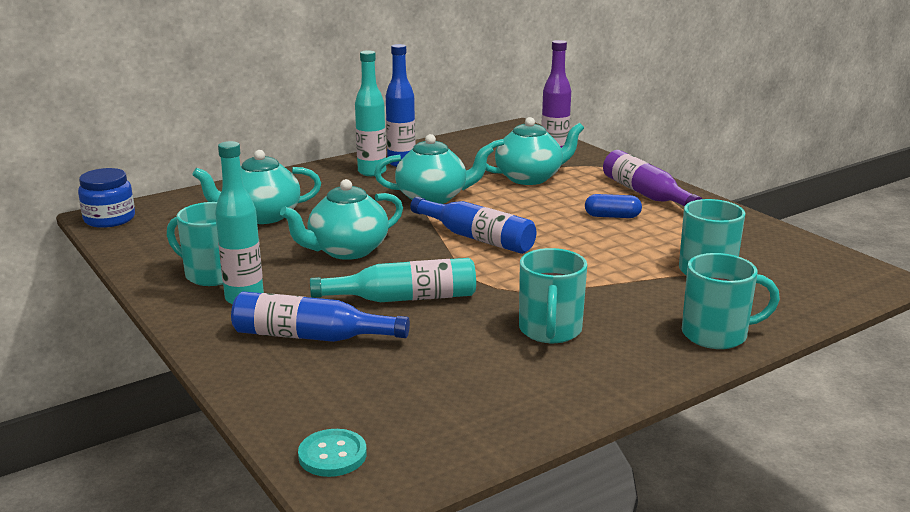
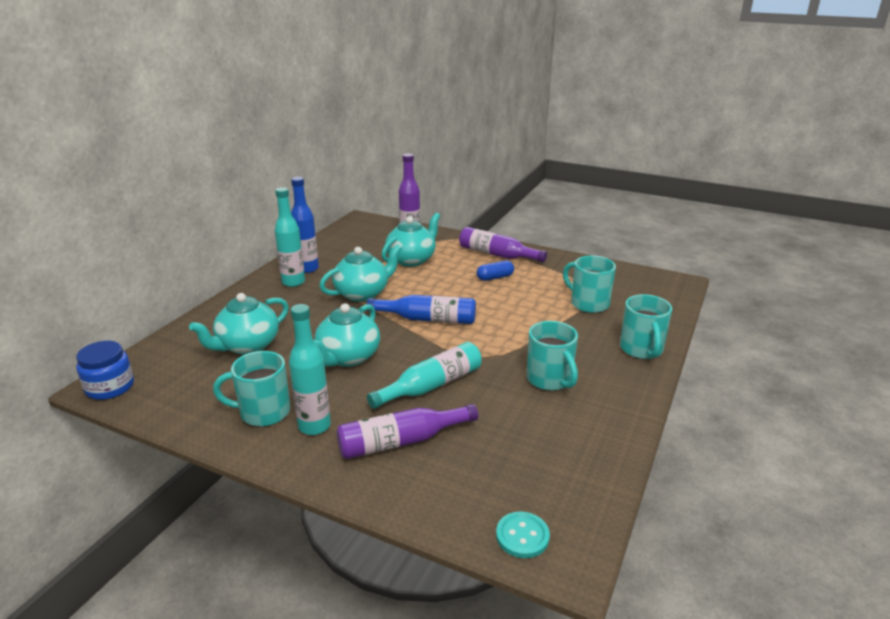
camera: 30 degrees left, 5 degrees up
(311, 336) = (401, 441): blue bottle -> purple bottle
(716, 335) = (641, 349): turquoise mug -> turquoise mug turned 120 degrees clockwise

